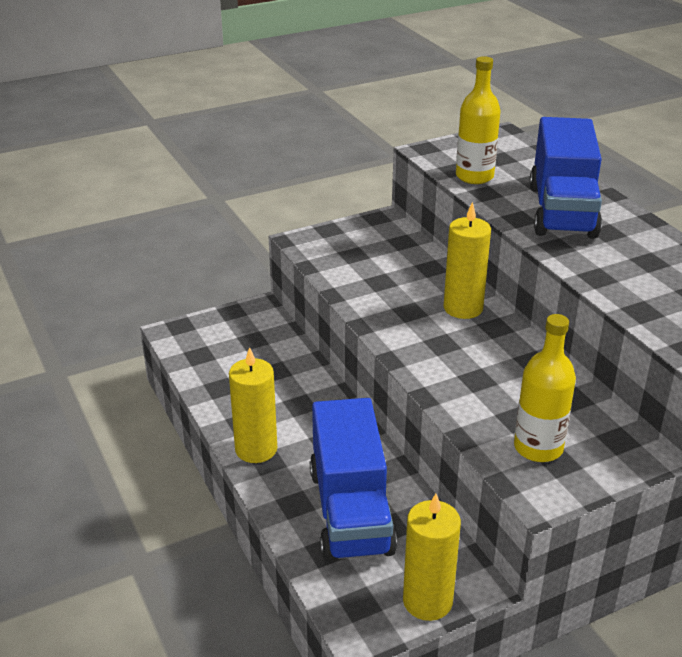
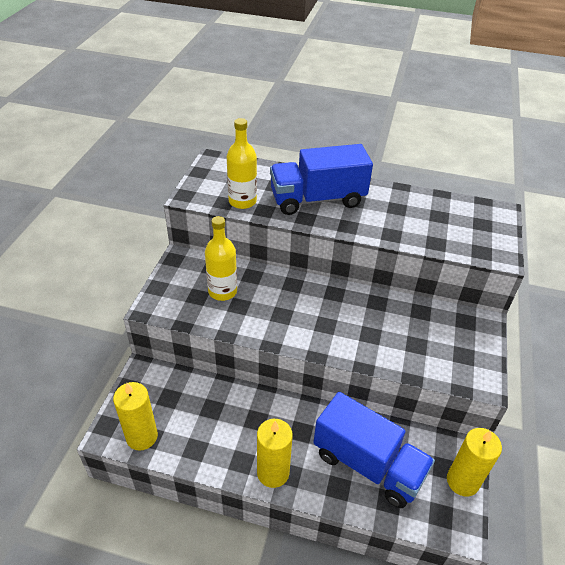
camera: 50 degrees left, 10 degrees up
(463, 308) = (304, 292): yellow candle -> yellow candle (142, 436)
(538, 448) = (446, 354): yellow bottle -> yellow bottle (222, 291)
(562, 211) = (317, 199): blue truck -> blue truck turned 120 degrees clockwise

